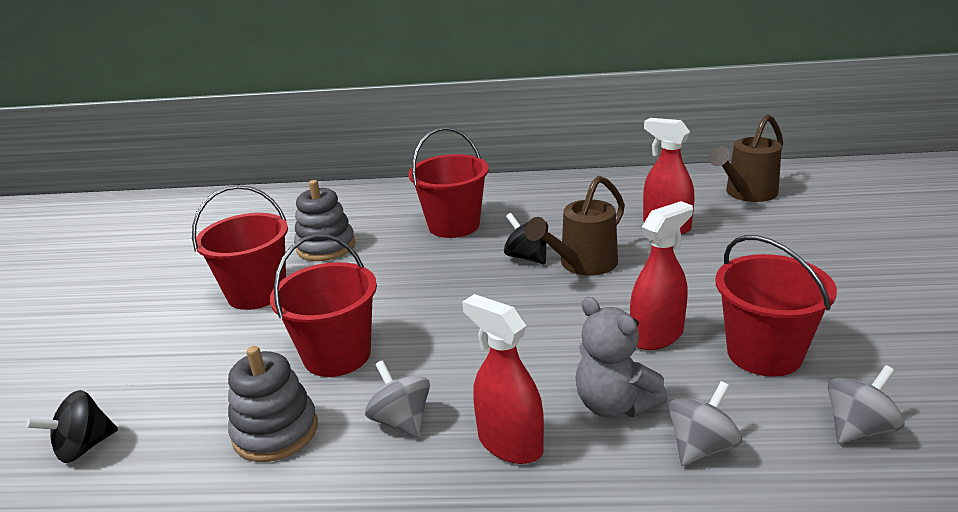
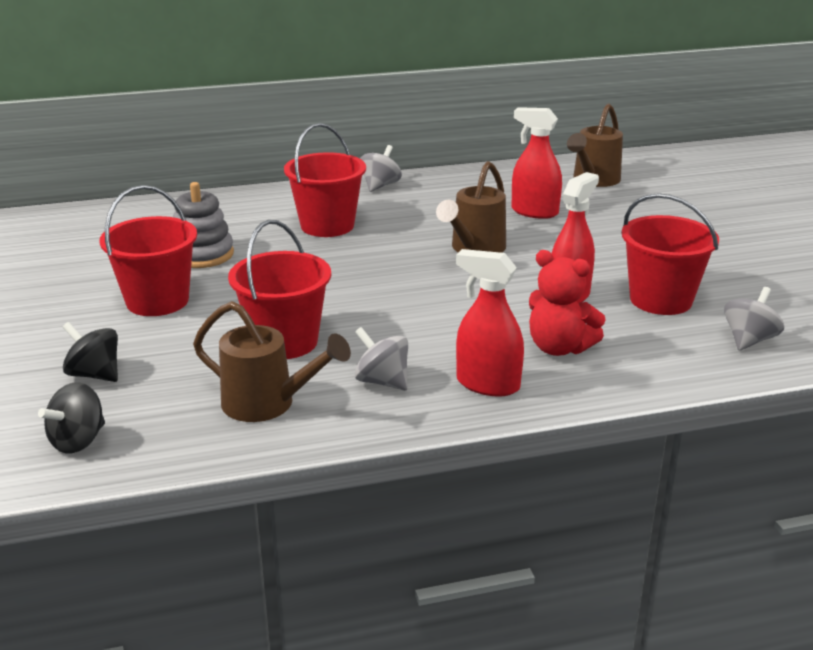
camera: 20 degrees left, 0 degrees up
(275, 432) = (268, 404): grey stacking toy -> brown watering can
(527, 257) = (418, 247): black spinning top -> black spinning top (95, 374)
(614, 404) = (559, 348): grey teddy bear -> red teddy bear
(701, 447) = (640, 366): grey spinning top -> grey spinning top (380, 185)

